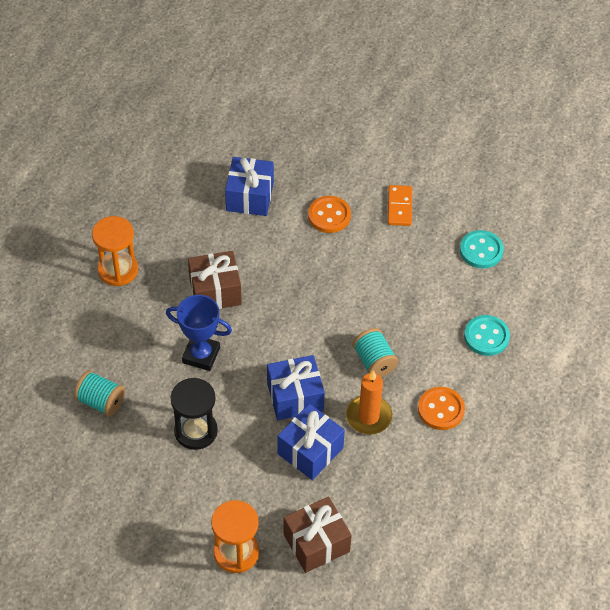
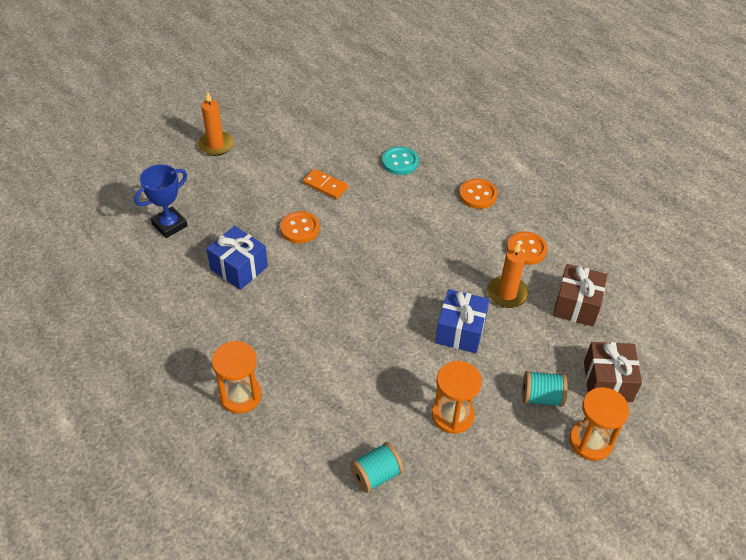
camera: 60 degrees left, 5 degrees down
(196, 431) = (452, 415): black hourglass -> orange hourglass
(201, 355) = (376, 375): blue trophy -> blue trophy (169, 225)
(215, 291) = (318, 335): brown gift -> brown gift (576, 305)
(310, 451) = (518, 345): blue gift -> none
(374, 361) = (458, 266): turquoise spool -> turquoise spool (541, 397)
(385, 98) = (216, 145): none -> orange candle
(486, 336) = (477, 195): turquoise button -> orange button

